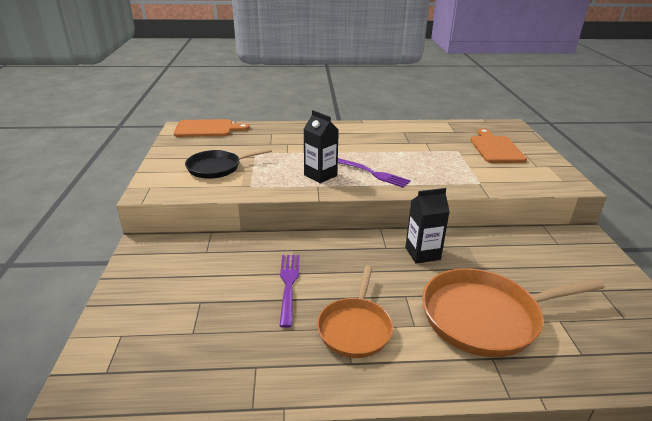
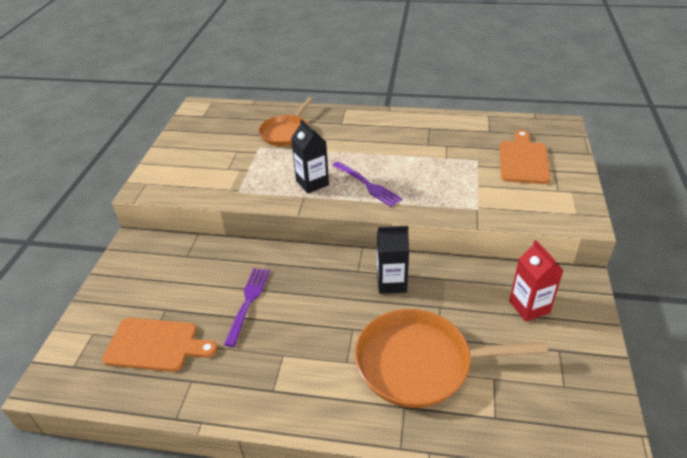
camera: 15 degrees right, 10 degrees up
(207, 129) = (222, 110): orange cutting board -> orange cutting board (155, 345)
(217, 168) = (214, 164): black pan -> none
(355, 328) = (290, 356): orange pan -> orange pan (286, 132)
(554, 259) = (529, 307): none -> red carton

